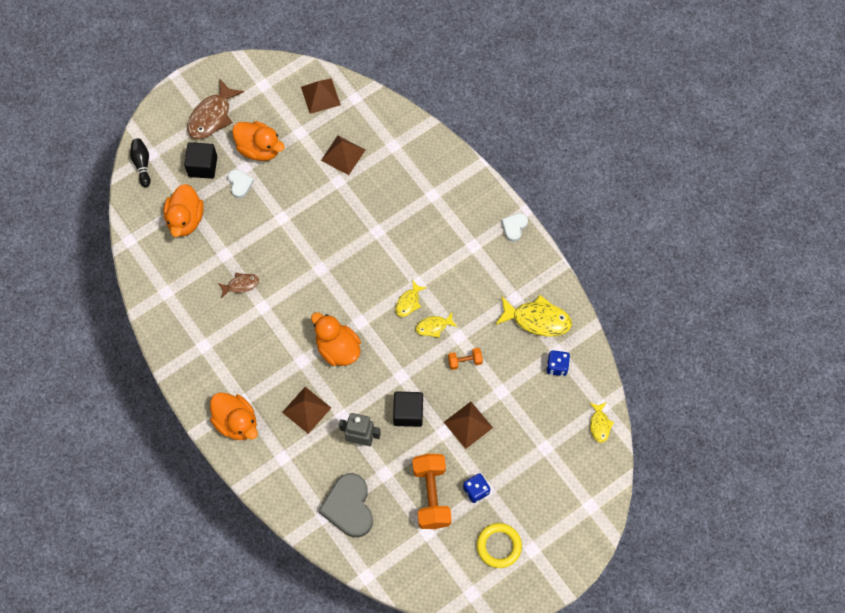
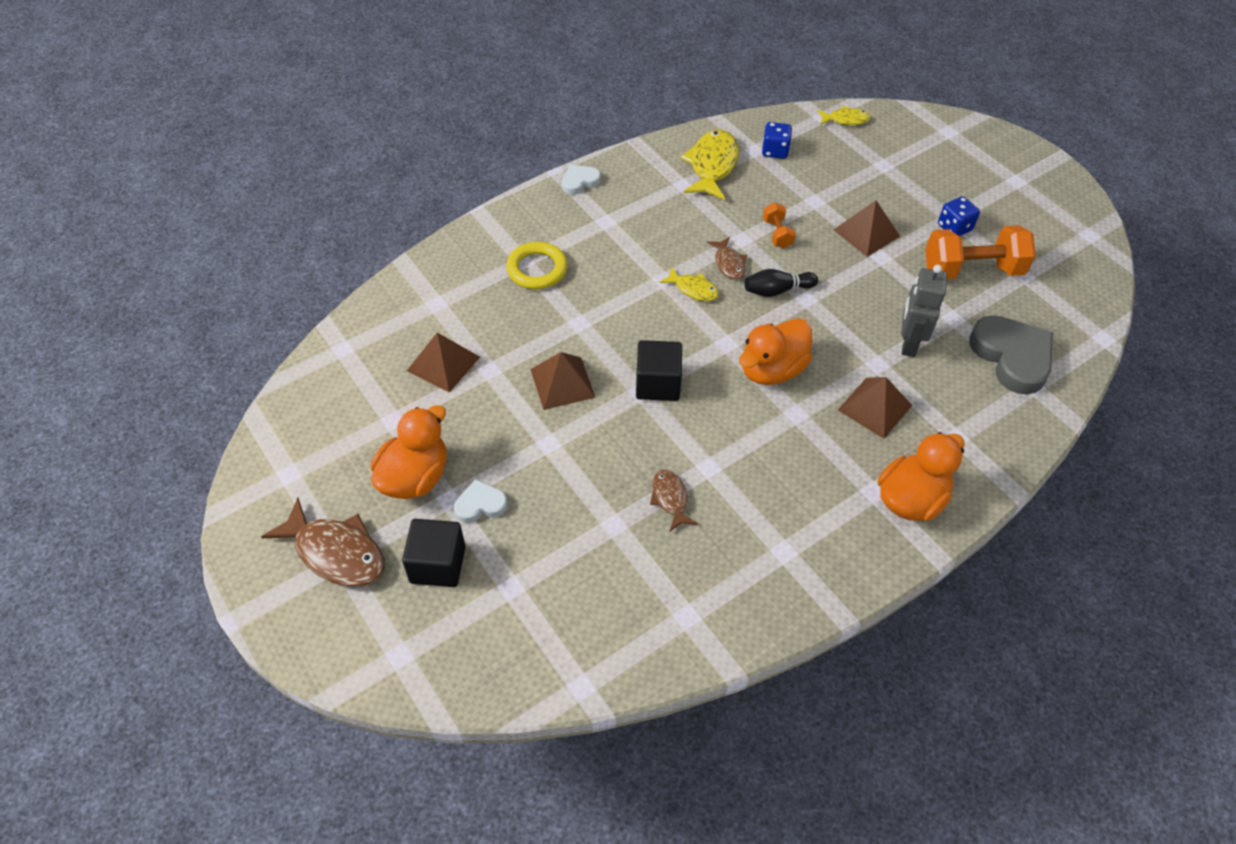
camera: 90 degrees left, 15 degrees down
(142, 164) = (420, 671): black bowling pin -> black bowling pin (777, 290)
(185, 219) = (543, 589): orange duck -> none
(320, 95) = (328, 393): brown pyramid -> brown pyramid (562, 383)
(349, 507) = (1012, 357): grey heart -> grey heart turned 105 degrees counterclockwise
(408, 413) = (860, 292): black cube -> black cube (657, 384)
(433, 326) = (729, 263): yellow fish -> brown fish
(499, 546) = (1021, 209): yellow ring -> yellow ring (537, 269)
(514, 227) = (579, 182): white heart -> white heart turned 120 degrees clockwise

